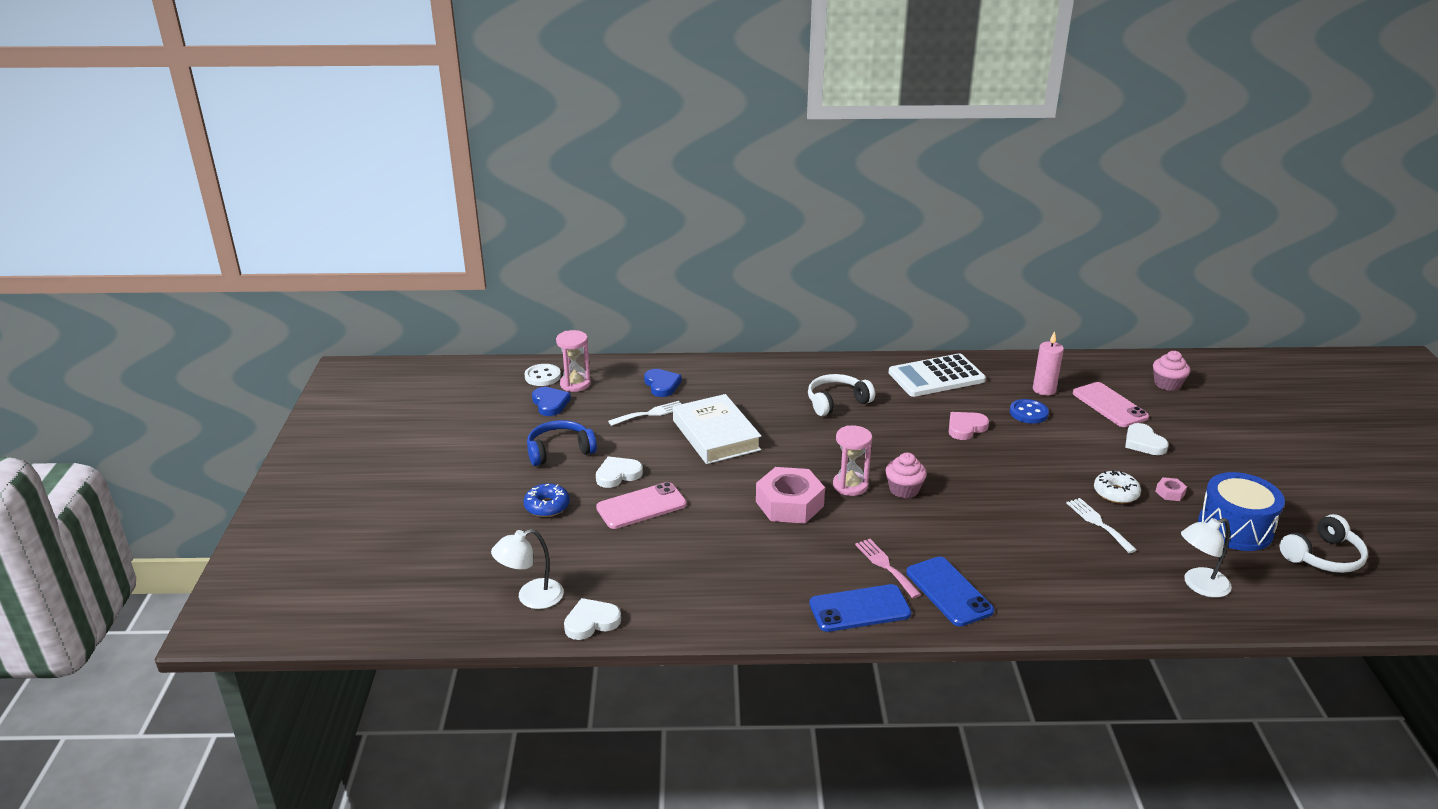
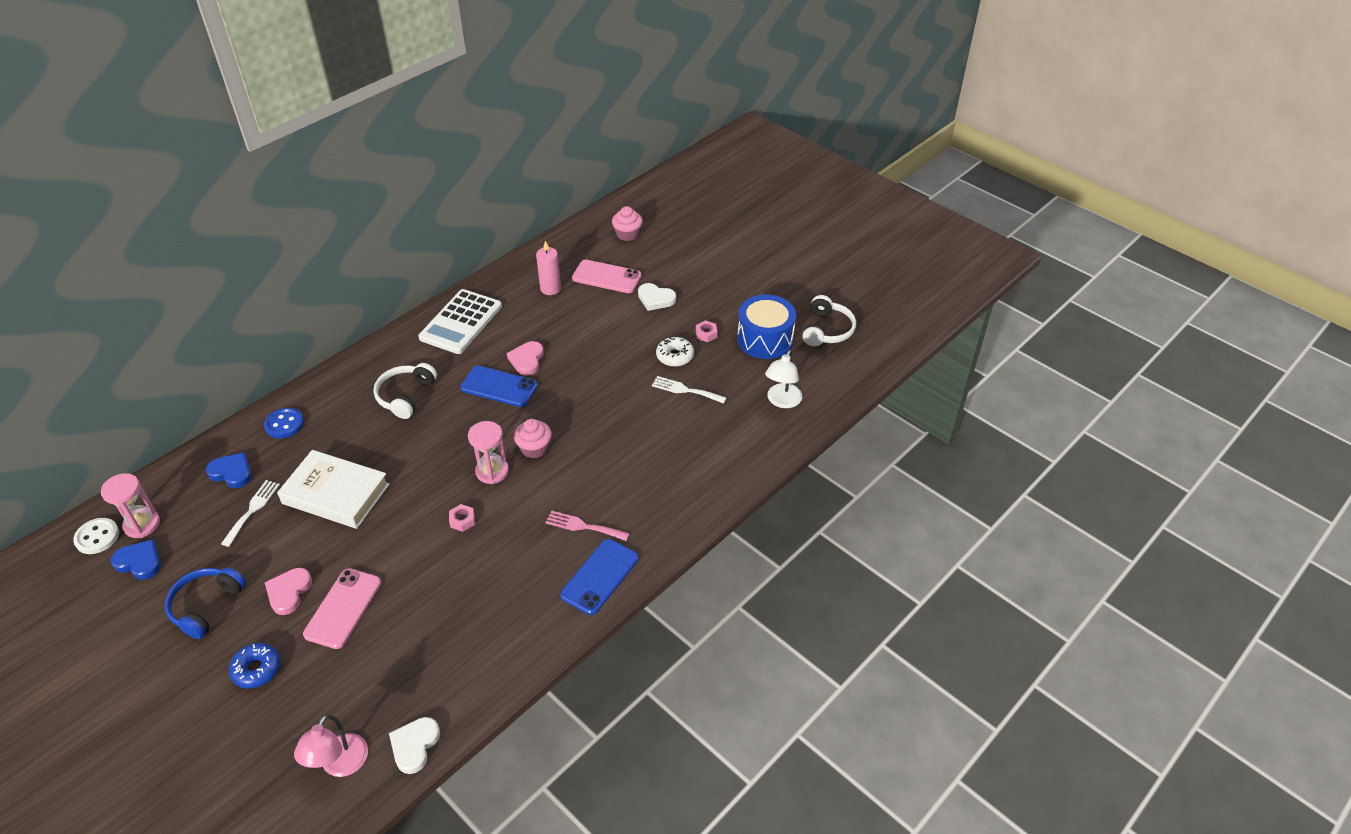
camera: 45 degrees left, 15 degrees up
(531, 597) = (340, 765): white lamp -> pink lamp
(618, 474) = (289, 592): white heart -> pink heart
(789, 504) = (462, 520): pink nut -> pink nut, size x0.42
(949, 591) = (644, 517): blue phone -> blue phone (499, 387)
(1028, 413) = (558, 318): blue button -> blue button (284, 424)

